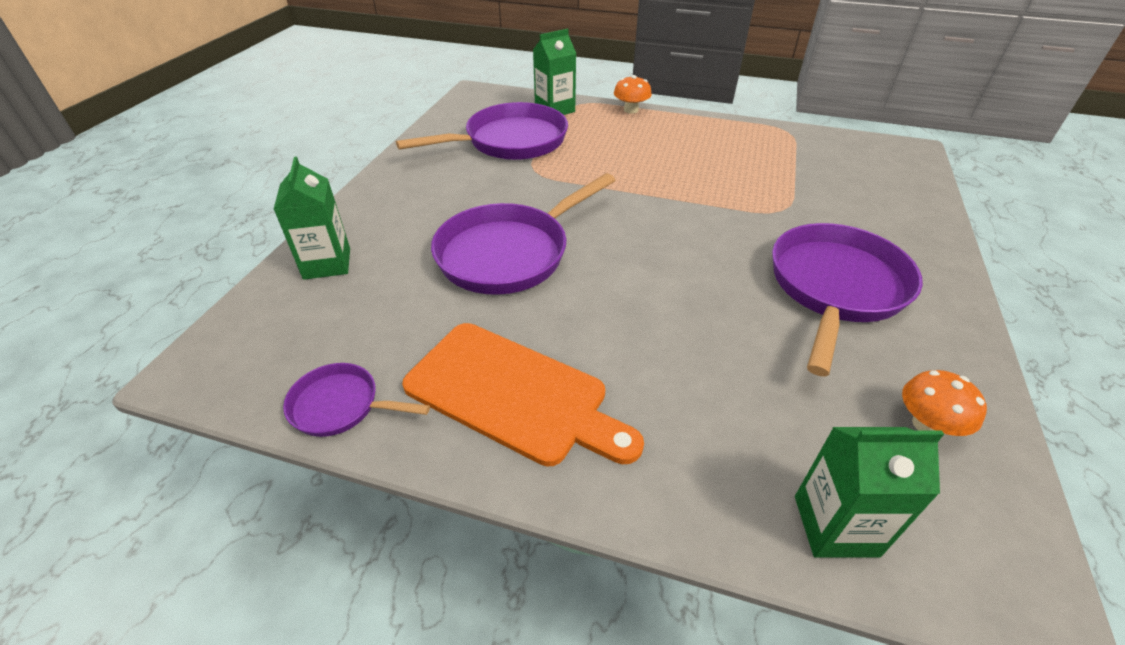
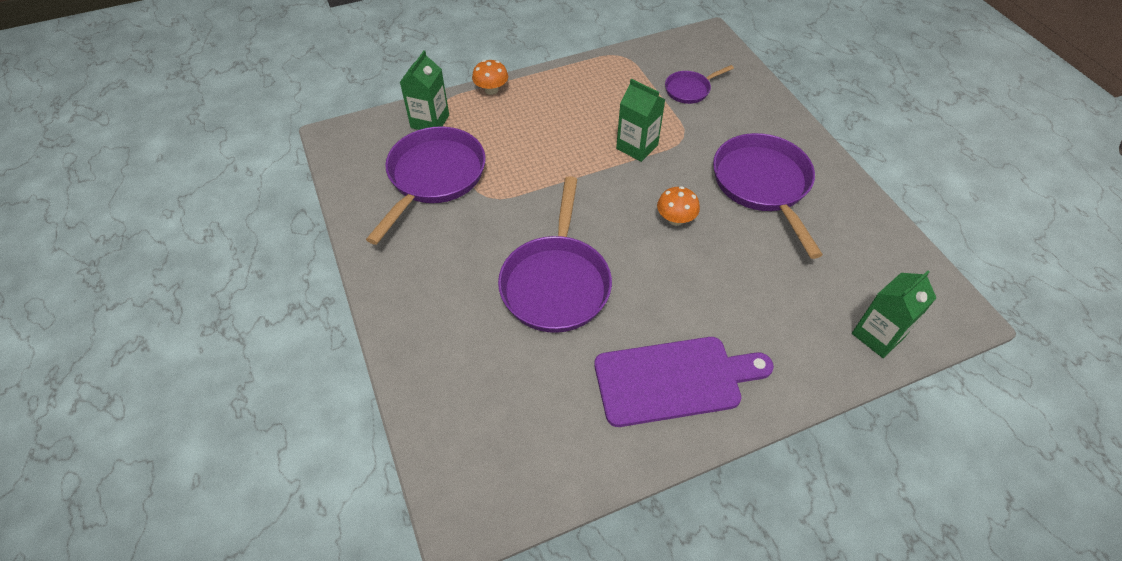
camera: 40 degrees left, 10 degrees up
(327, 263) = (438, 379): green carton -> green carton (637, 147)
(340, 406) = (589, 464): purple pan -> purple pan (689, 90)
(513, 394) = (674, 380): orange cutting board -> purple cutting board
(927, 424) = (869, 250): orange mushroom -> orange mushroom (675, 219)

